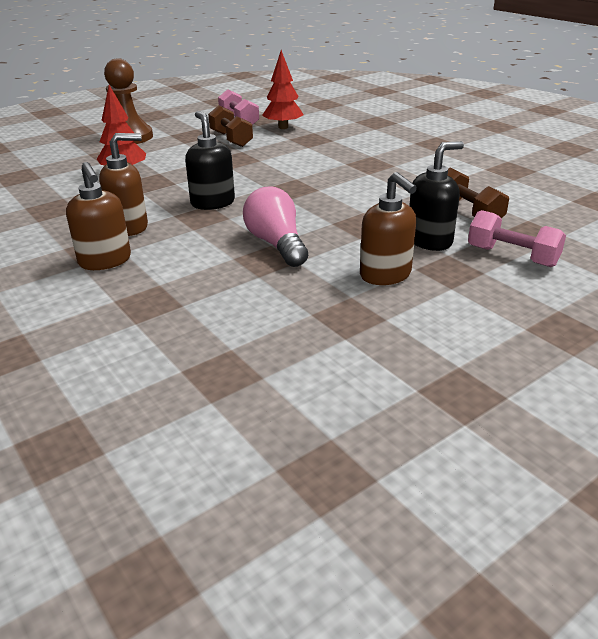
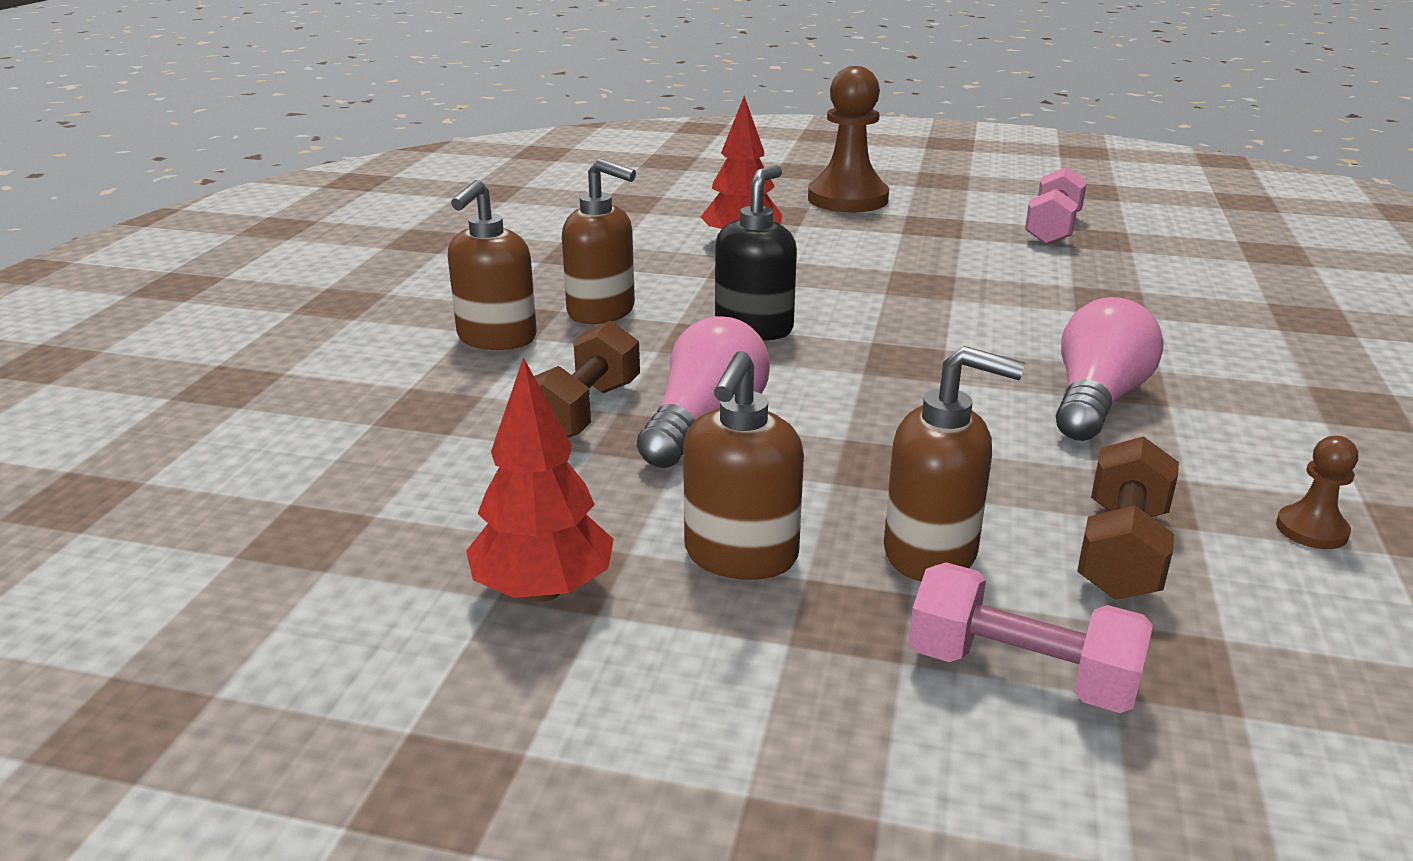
camera: 50 degrees right, 5 degrees down
(231, 139) = (978, 252): brown dumbbell -> brown dumbbell (584, 412)
(283, 127) = (1103, 264): red tree -> red tree (544, 591)
(375, 173) = (1096, 401): none -> pink light bulb
(430, 241) = (931, 553): black soap dispenser -> brown soap dispenser
(491, 182) = (1311, 530): none -> brown pawn
(512, 256) = (1021, 673): pink dumbbell -> pink dumbbell turned 60 degrees counterclockwise

